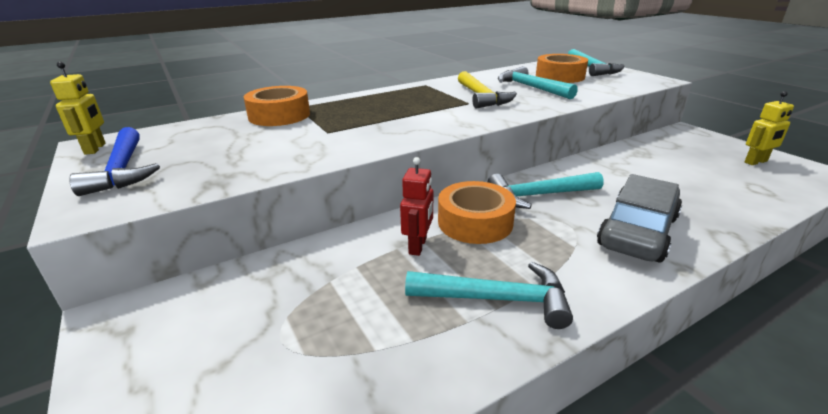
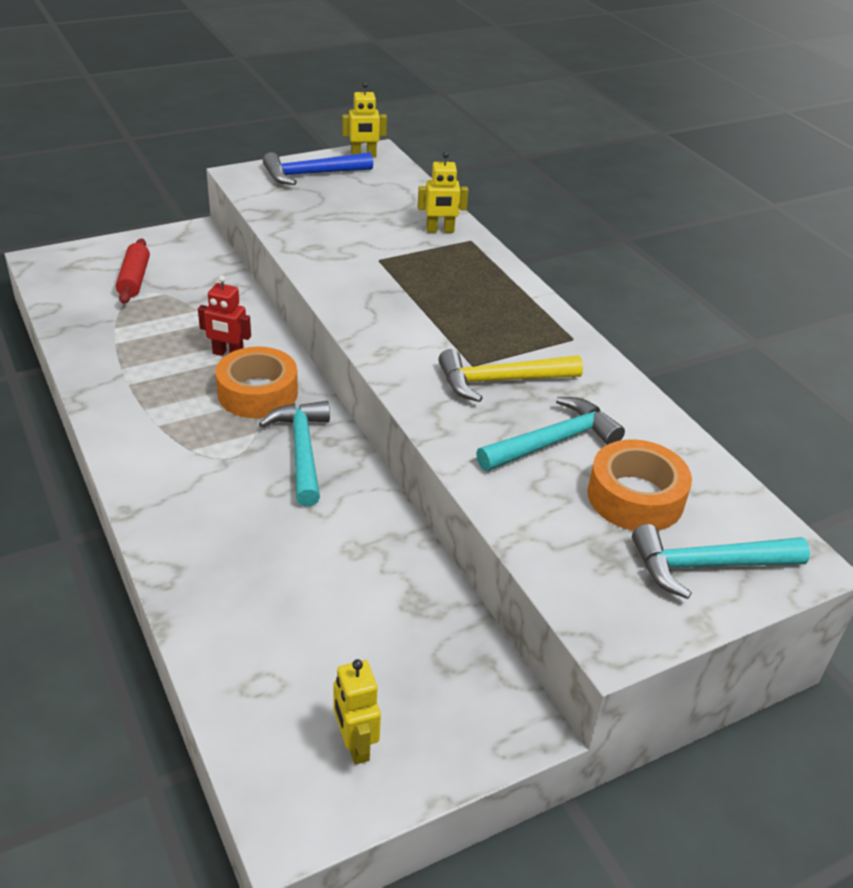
camera: 90 degrees right, 10 degrees up
(240, 356) = (134, 279): none -> red rolling pin
(279, 115) = (440, 230): orange tape -> yellow robot
(497, 299) = (138, 386): turquoise hammer -> none
(637, 231) = (199, 504): grey car -> none

